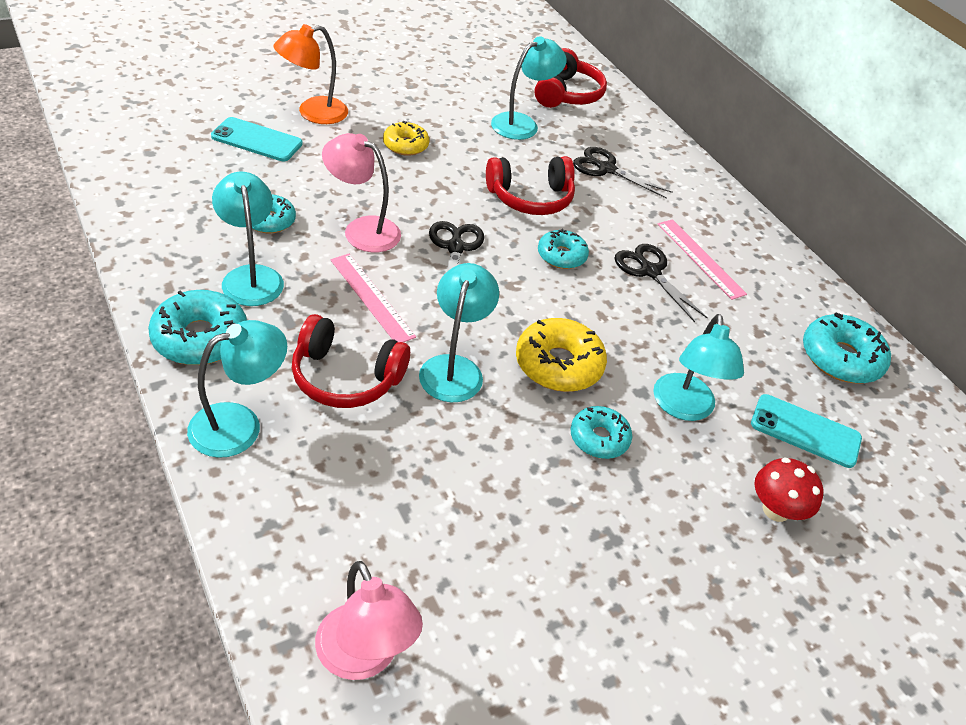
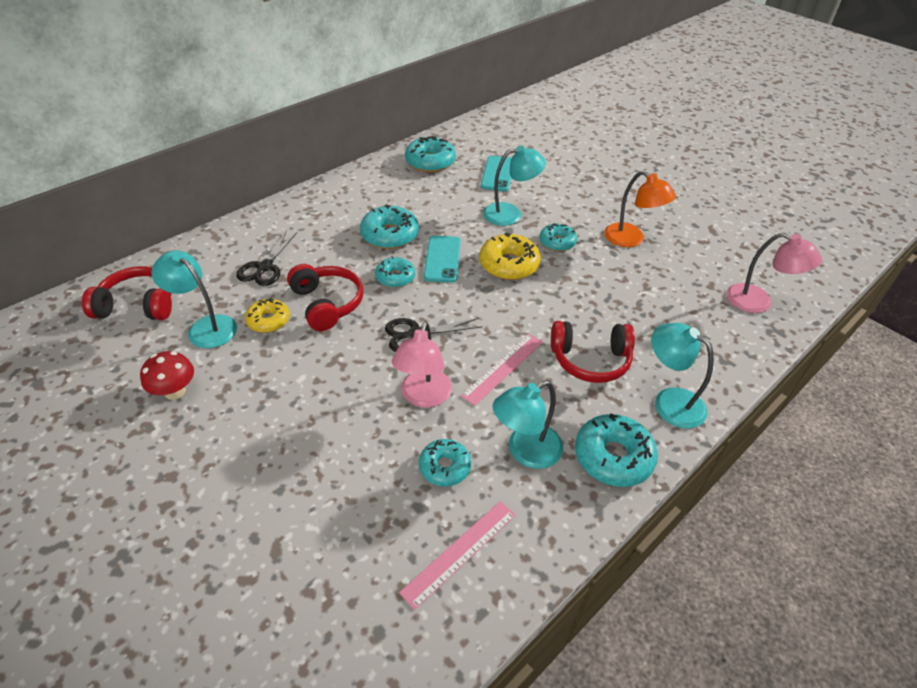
camera: 100 degrees left, 0 degrees up
(257, 140) = (311, 531): turquoise phone -> turquoise phone (442, 259)
(313, 113) = (235, 498): orange lamp -> orange lamp (631, 239)
(345, 377) = (590, 360): red headphones -> red headphones turned 90 degrees clockwise
(364, 657) = (758, 302): pink lamp -> pink lamp turned 75 degrees clockwise
(405, 145) = (275, 401): yellow donut -> yellow donut (268, 320)
(454, 368) = (544, 310): turquoise lamp -> none
(650, 271) = (390, 235): black scissors -> turquoise donut
(700, 258) = (362, 214): pink ruler -> pink ruler (459, 552)
(776, 510) = (559, 182): red mushroom -> red mushroom (175, 391)

